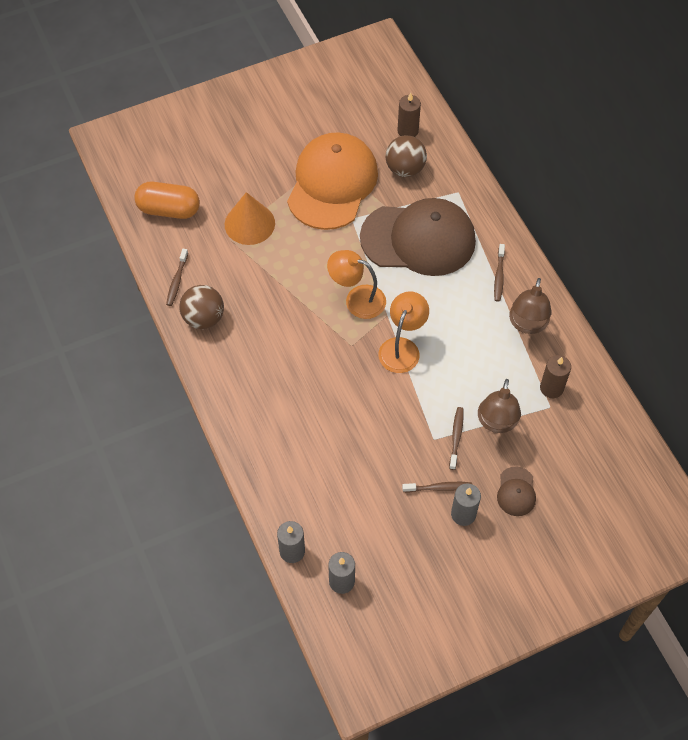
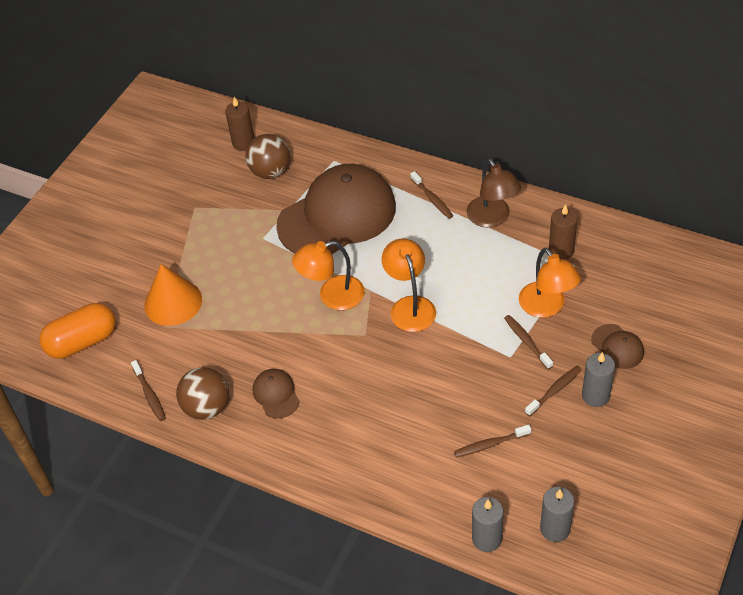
camera: 35 degrees left, 10 degrees down
(254, 343) = (276, 394): none -> brown cap
(332, 183) = (217, 223): orange cap -> none
(357, 490) = (490, 444): none -> brown toothbrush
(496, 423) = (547, 307): brown lamp -> orange lamp

